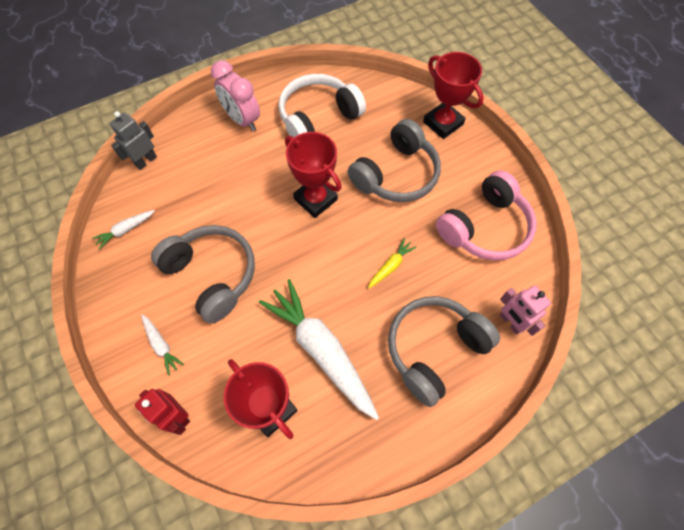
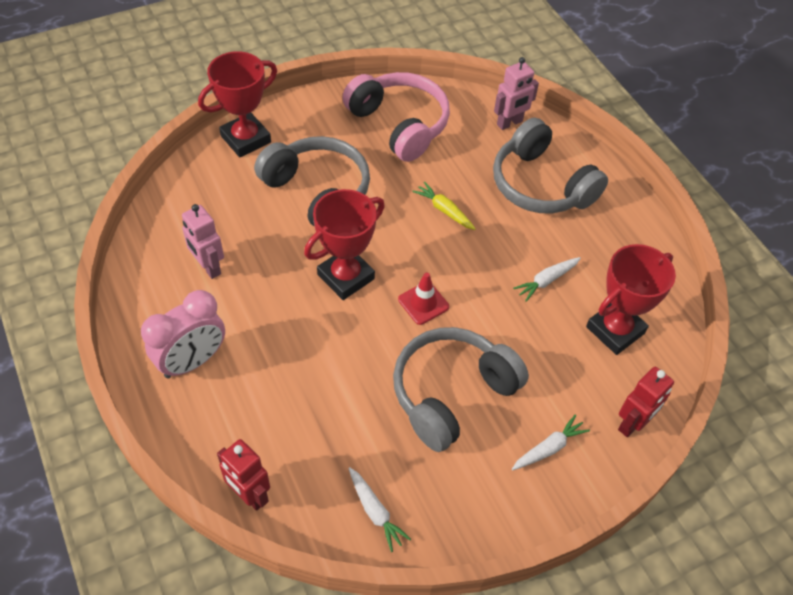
camera: 90 degrees left, 10 degrees down
(146, 161) = (249, 495): grey robot -> red robot
(293, 253) = (423, 303): none -> red traffic cone
(318, 117) = (208, 267): white headphones -> pink robot
(321, 350) = (546, 281): white carrot -> white carrot, size x0.44

